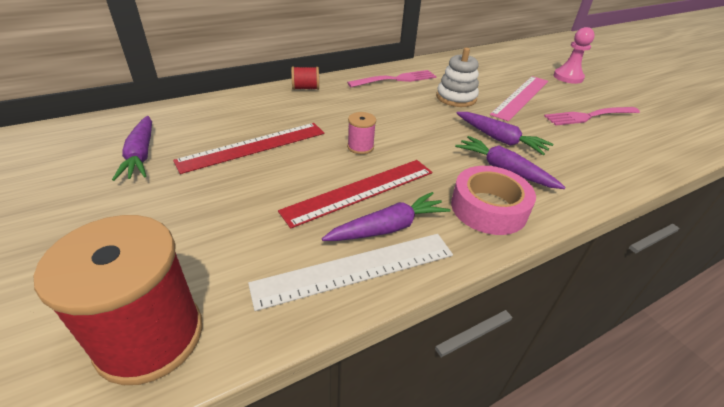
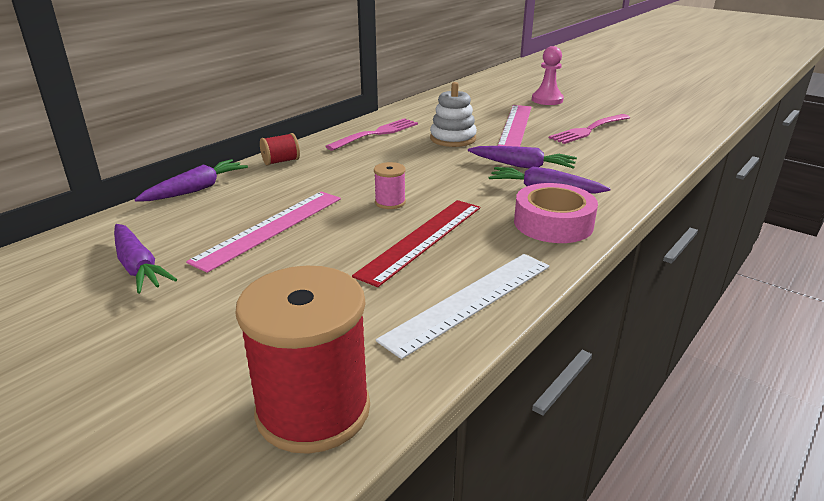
camera: 20 degrees left, 10 degrees down
(253, 146) = (270, 228): red ruler -> pink ruler
(388, 227) = (474, 261): purple carrot -> purple carrot (196, 189)

